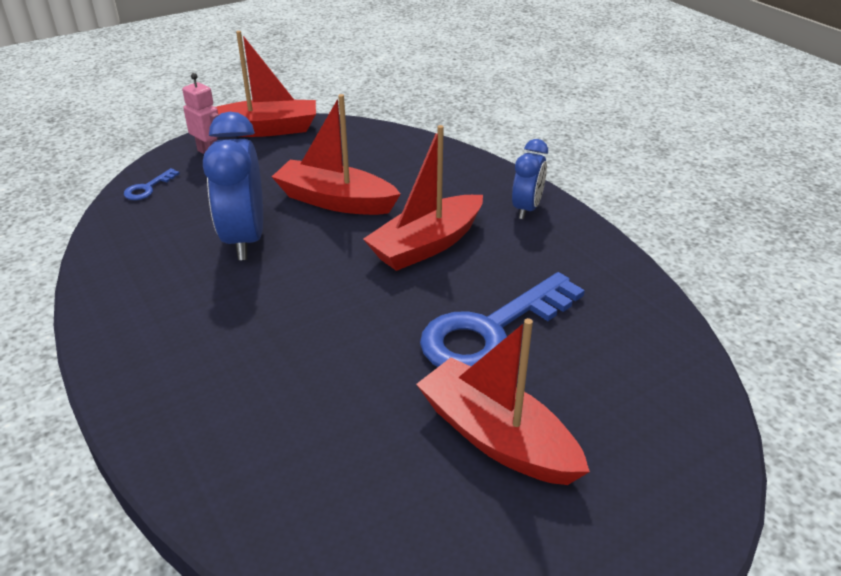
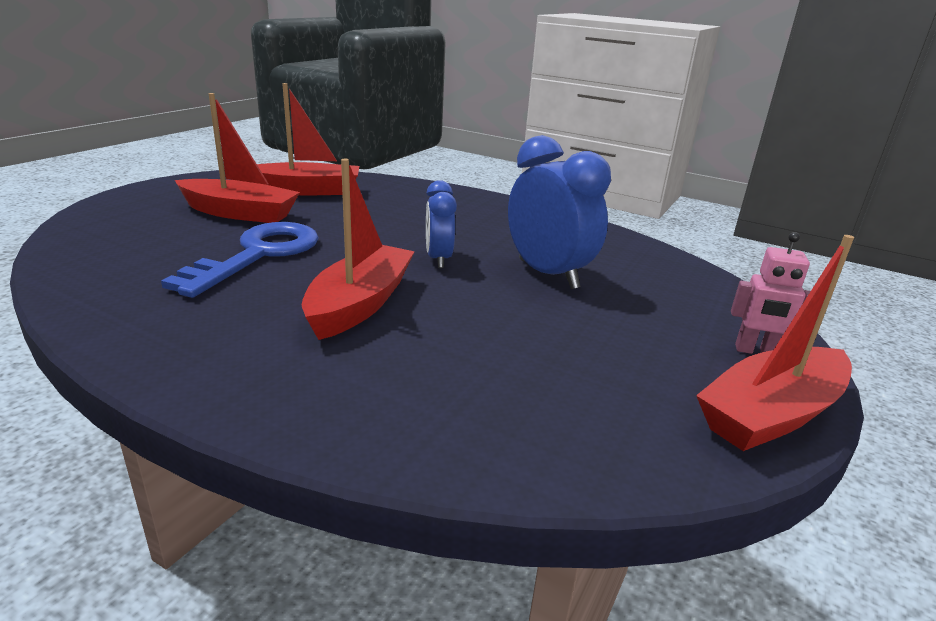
camera: 150 degrees right, 10 degrees down
(148, 188) = (721, 296): blue key -> none
(335, 201) = (511, 327): red boat -> red boat (306, 190)
(526, 209) = (242, 375): blue clock -> blue clock (438, 259)

